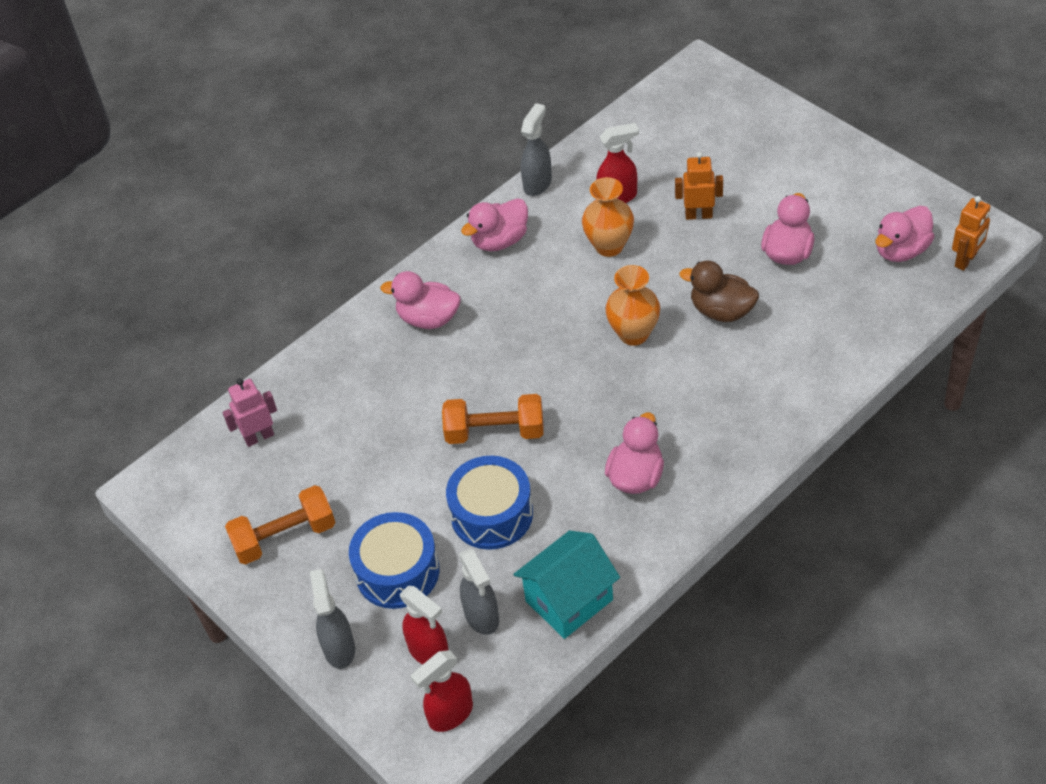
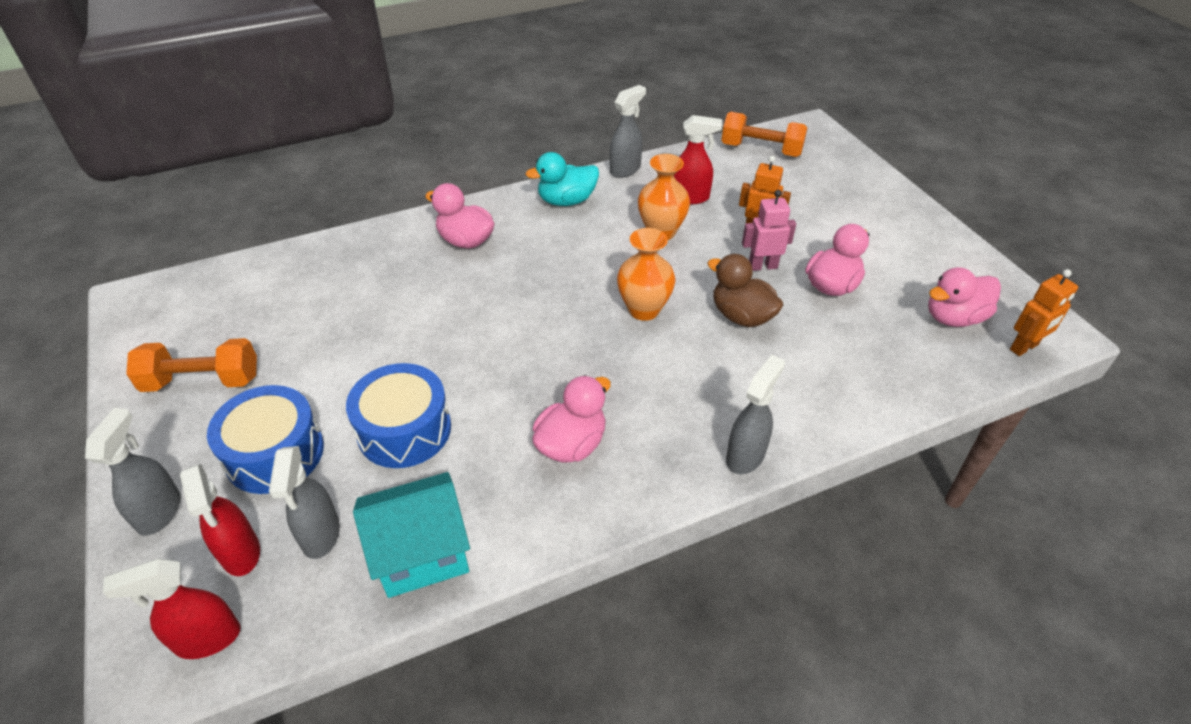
camera: 15 degrees right, 5 degrees down
(259, 437) = (253, 288): pink robot -> pink robot (762, 266)
(495, 432) = (459, 353): orange dumbbell -> orange dumbbell (761, 150)
(499, 240) = (566, 201): pink duck -> turquoise duck
(777, 436) = (745, 455): none -> grey spray bottle

